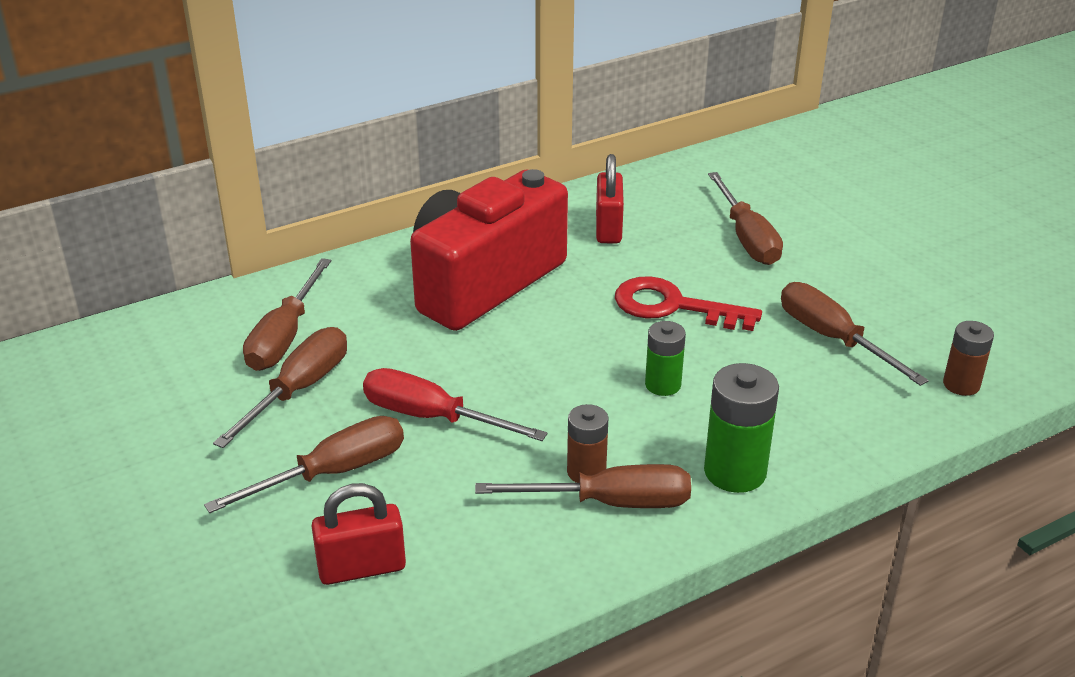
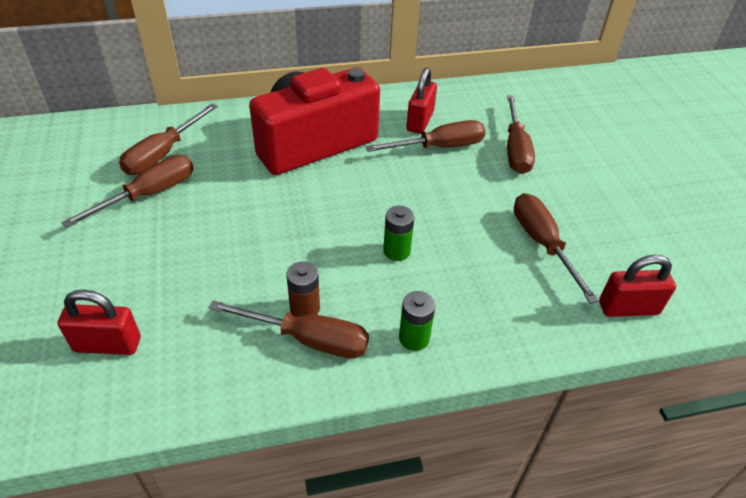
camera: 15 degrees right, 10 degrees up
(332, 473) = (133, 263): brown screwdriver -> brown screwdriver (439, 147)
(432, 417) = (222, 237): red screwdriver -> none
(673, 306) = (435, 190): red key -> none
(735, 472) = (414, 338): green battery -> green battery, size x0.63
(961, 384) = (628, 308): brown battery -> red padlock

